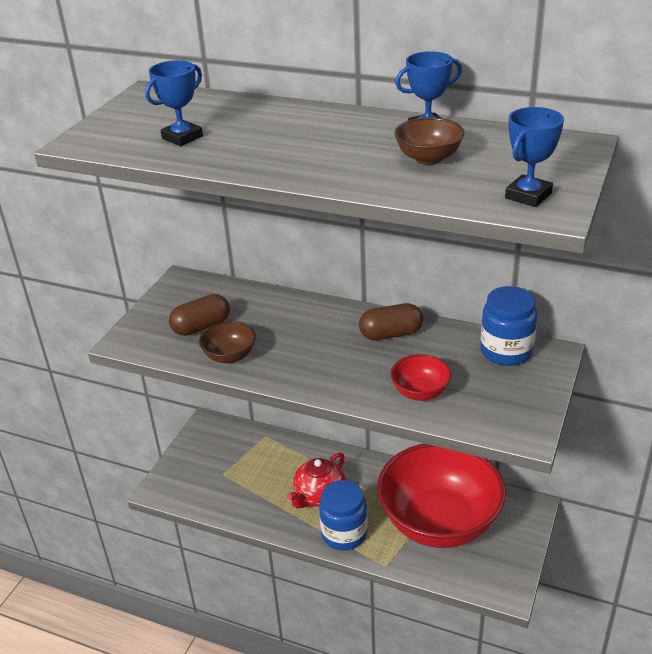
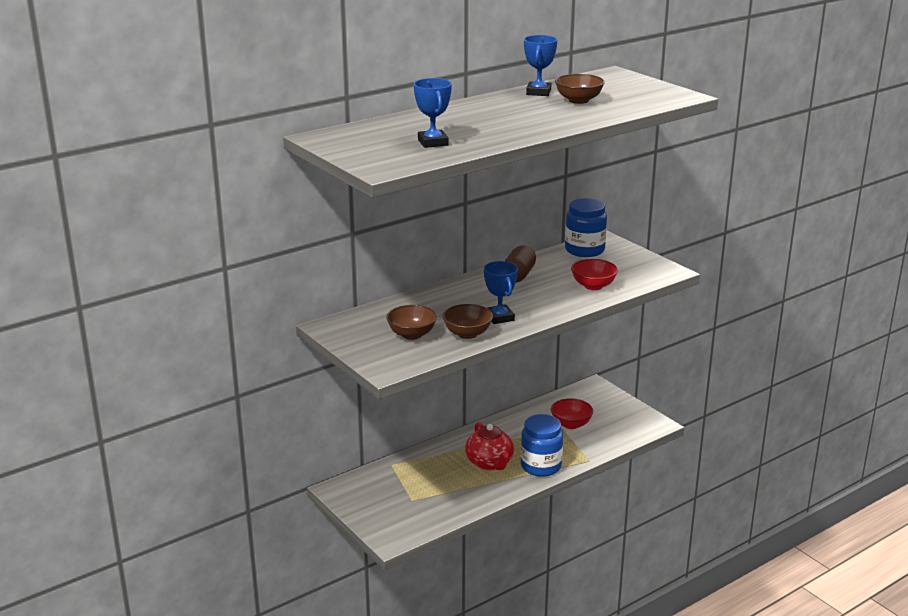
camera: 60 degrees left, 10 degrees down
(201, 327) = (412, 334): brown capsule -> brown bowl
(439, 522) = (571, 424): red bowl -> red bowl, size x0.41
(528, 195) = (659, 95): blue trophy -> blue trophy (499, 317)

